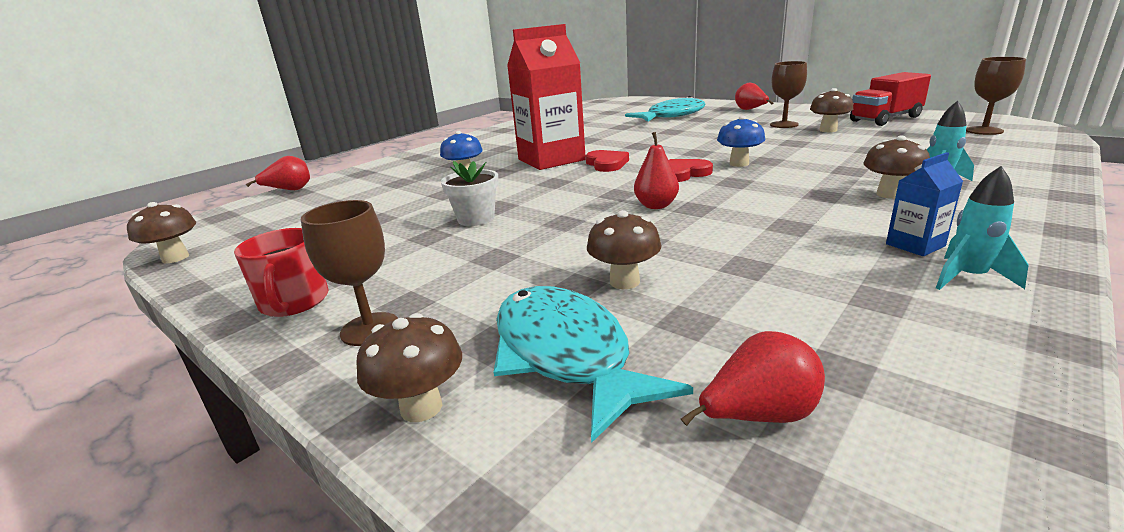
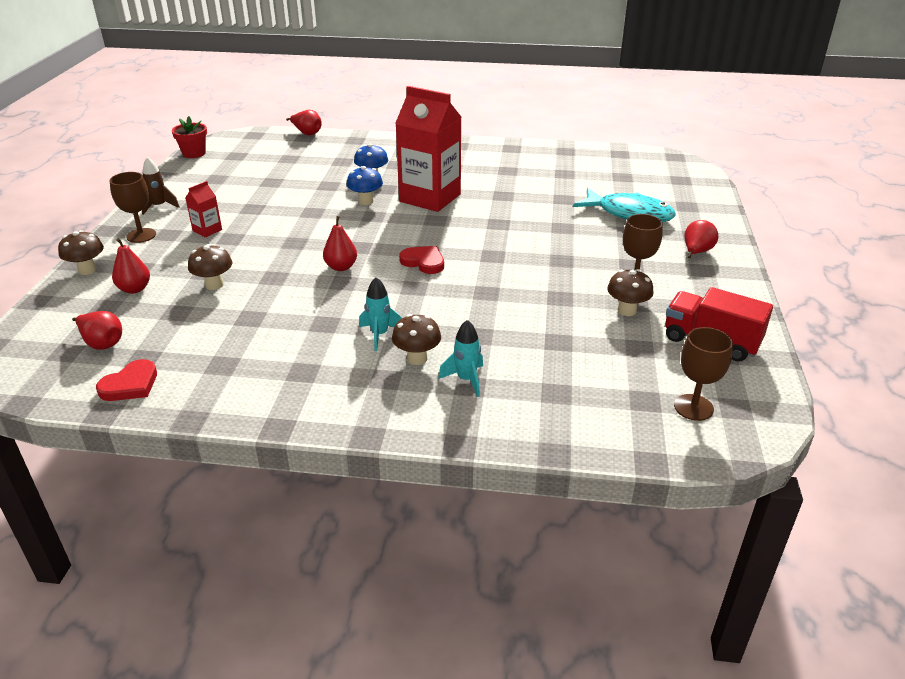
camera: 55 degrees right, 10 degrees up
(175, 258) = (194, 153): brown mushroom -> red flower pot
(294, 302) = (159, 206): red mug -> brown rocket
(444, 271) = (207, 230): none -> red carton
(476, 219) = (286, 212): white flower pot -> none
(566, 355) = (134, 289): turquoise fish -> red pear
(606, 164) = (432, 224): red heart -> red heart (130, 385)
(739, 164) = (467, 281): blue mushroom -> blue mushroom (366, 201)
(915, 245) = (309, 373): blue carton -> none
(968, 278) = (262, 393): turquoise rocket -> turquoise rocket (379, 335)

